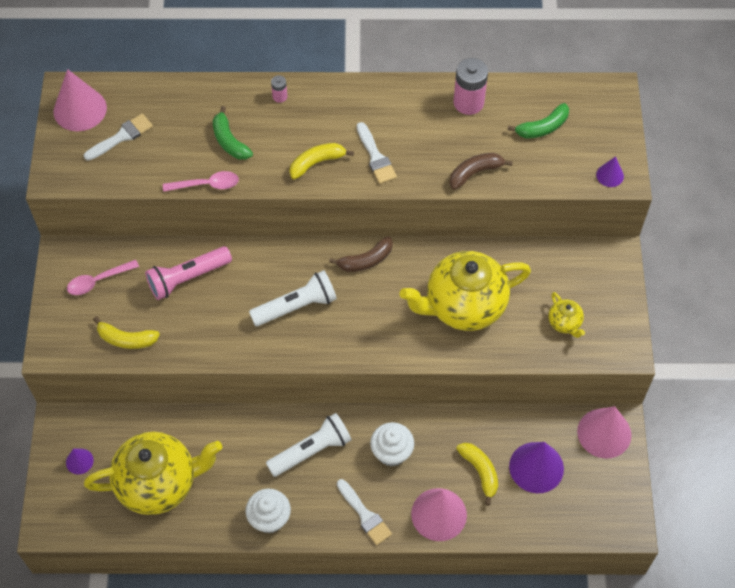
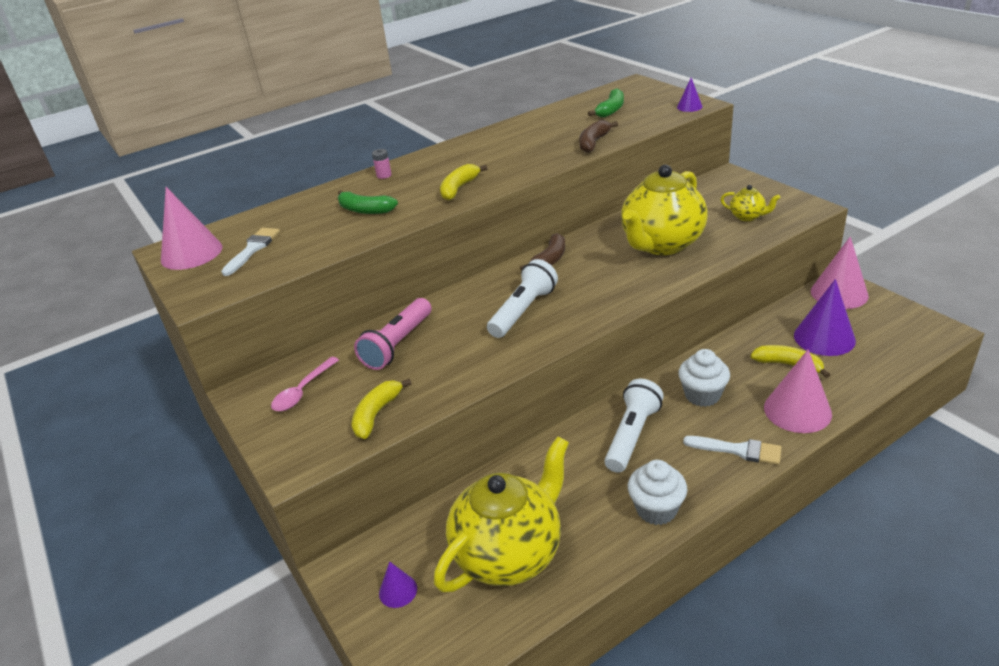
camera: 30 degrees left, 25 degrees down
(126, 339) = (376, 414): yellow banana -> yellow banana turned 135 degrees clockwise
(206, 185) = (370, 238): pink spoon -> none
(376, 157) = (505, 167): white brush -> none
(468, 102) = (541, 122): pink battery -> none

